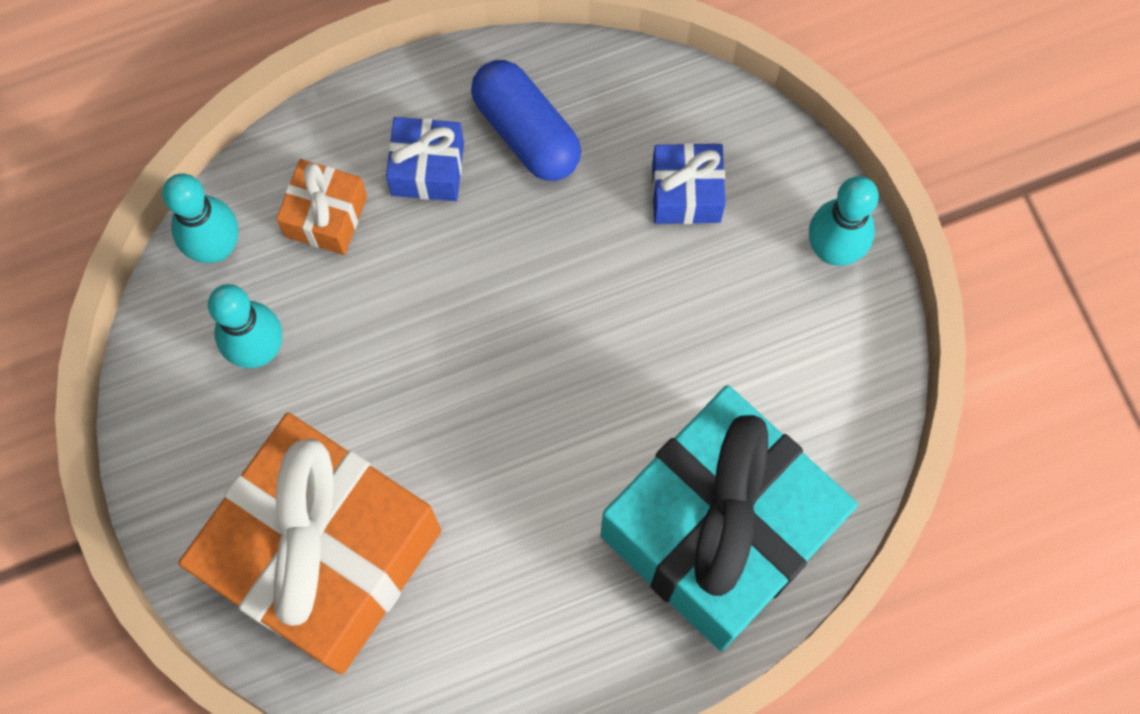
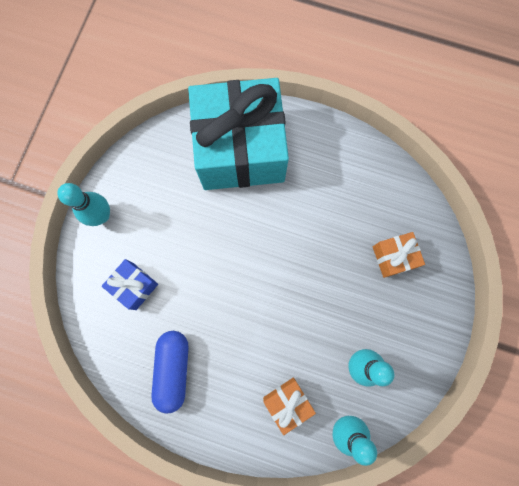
camera: 140 degrees left, 5 degrees up
(325, 556) = (393, 257): orange gift -> orange gift, size x0.41
(427, 169) = (228, 387): blue gift -> none

